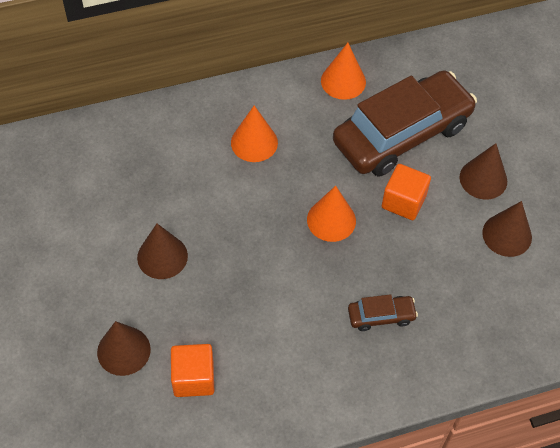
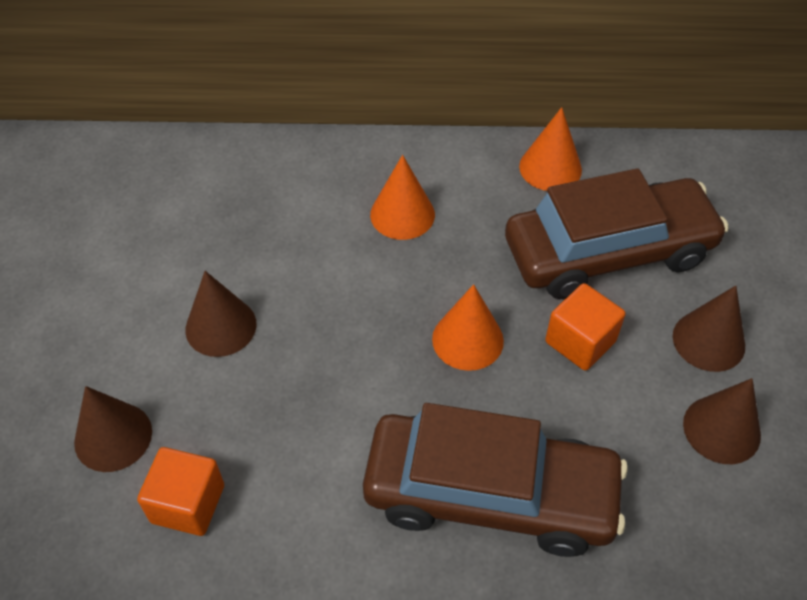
camera: 20 degrees right, 5 degrees down
(381, 316) = (490, 494): brown car -> brown car, size x2.41

